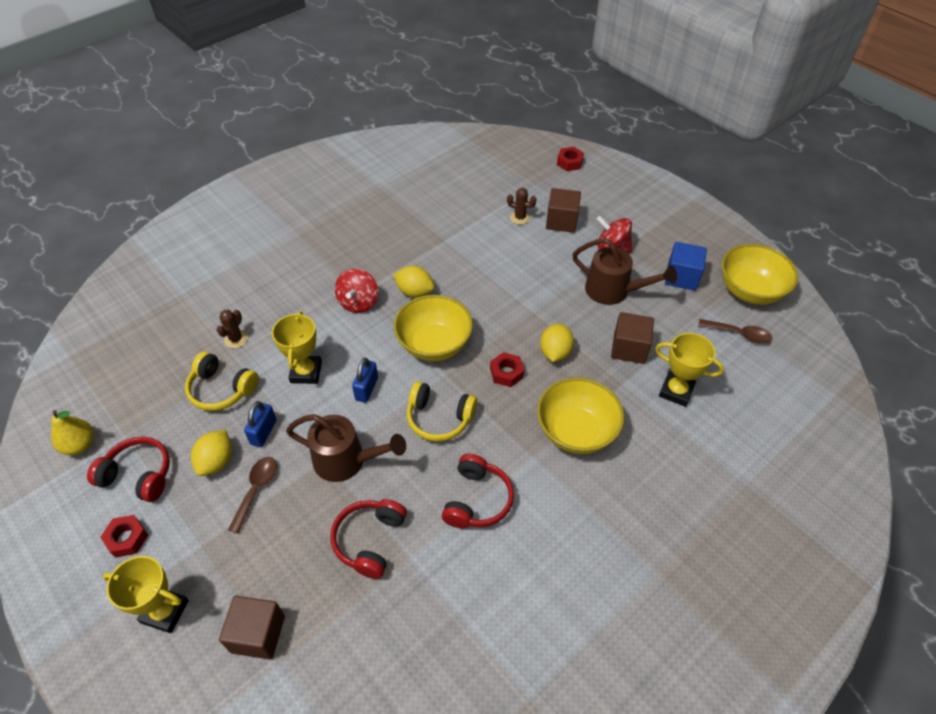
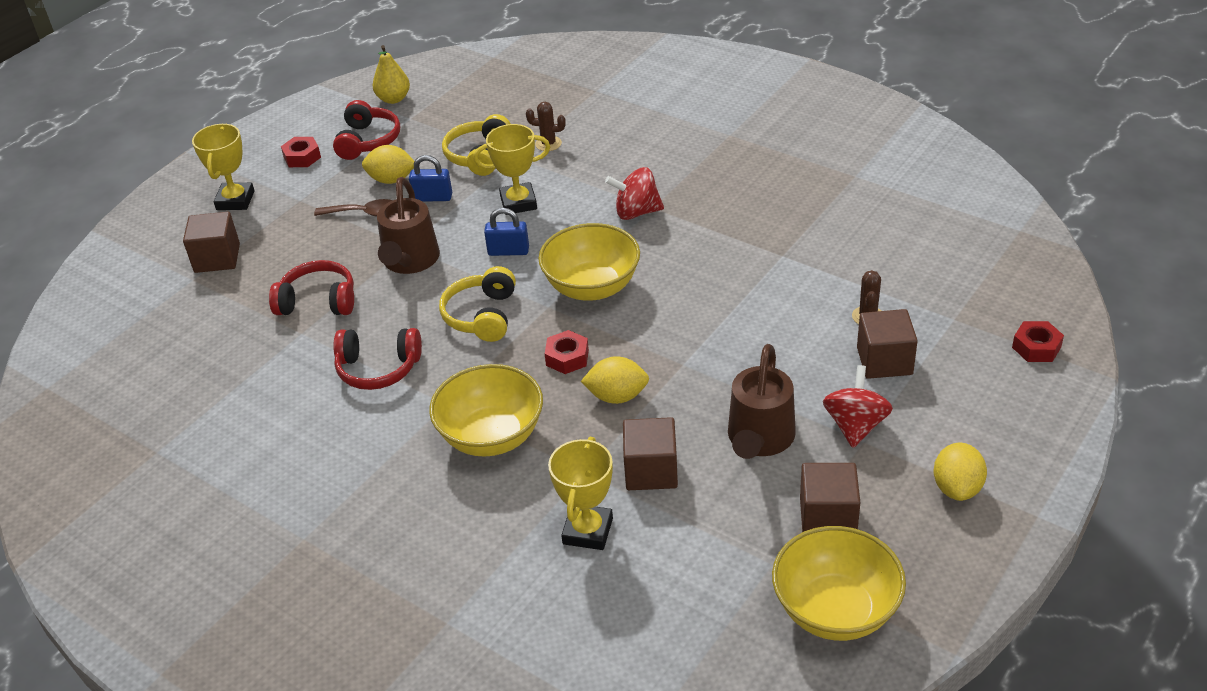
camera: 80 degrees right, 10 degrees down
(415, 292) = (673, 251): yellow lemon -> yellow lemon (957, 488)
(681, 277) = (828, 517): blue cube -> brown cube
(739, 334) = (728, 600): brown spoon -> none

